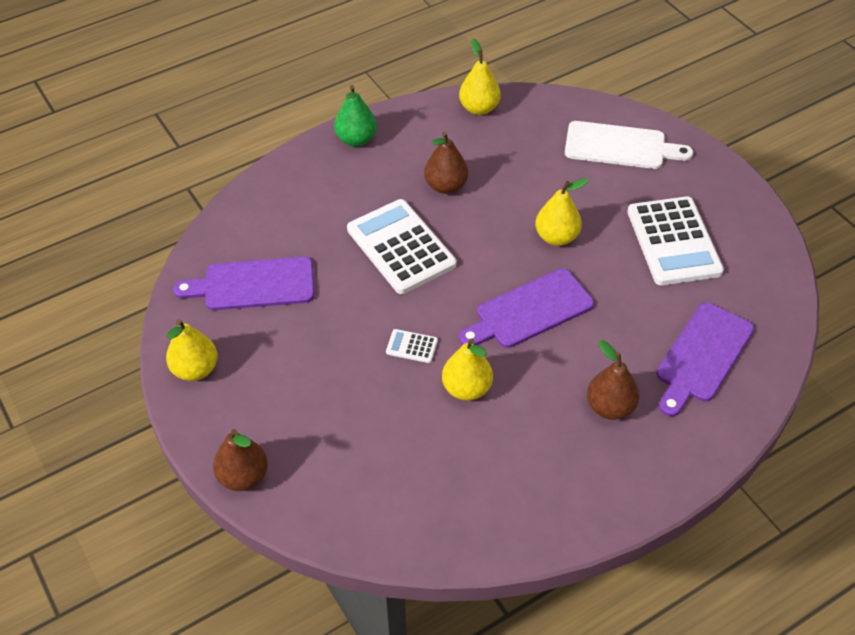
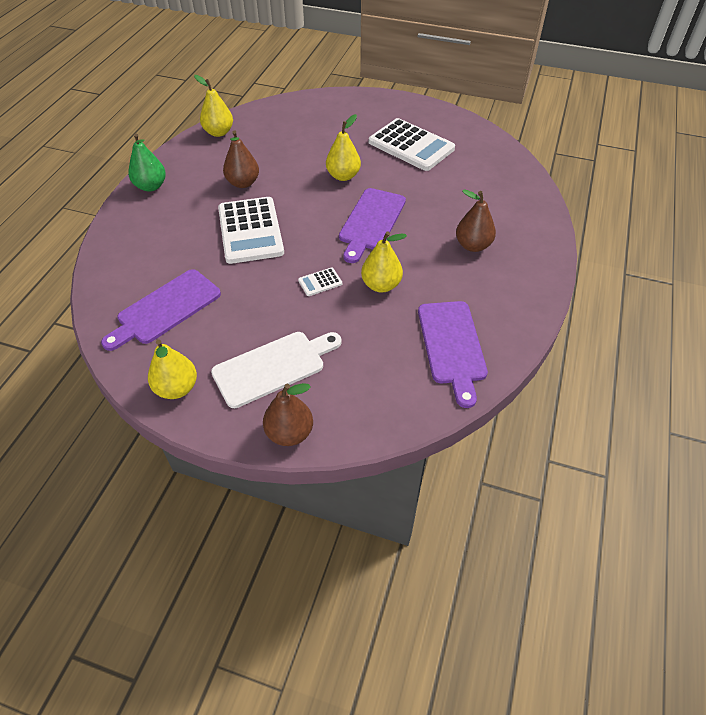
camera: 40 degrees left, 0 degrees up
(401, 247) = (250, 231): white calculator -> white calculator turned 120 degrees counterclockwise
(620, 146) = (328, 114): white cutting board -> white cutting board (273, 367)
(702, 356) = (490, 192): purple cutting board -> purple cutting board (452, 346)

